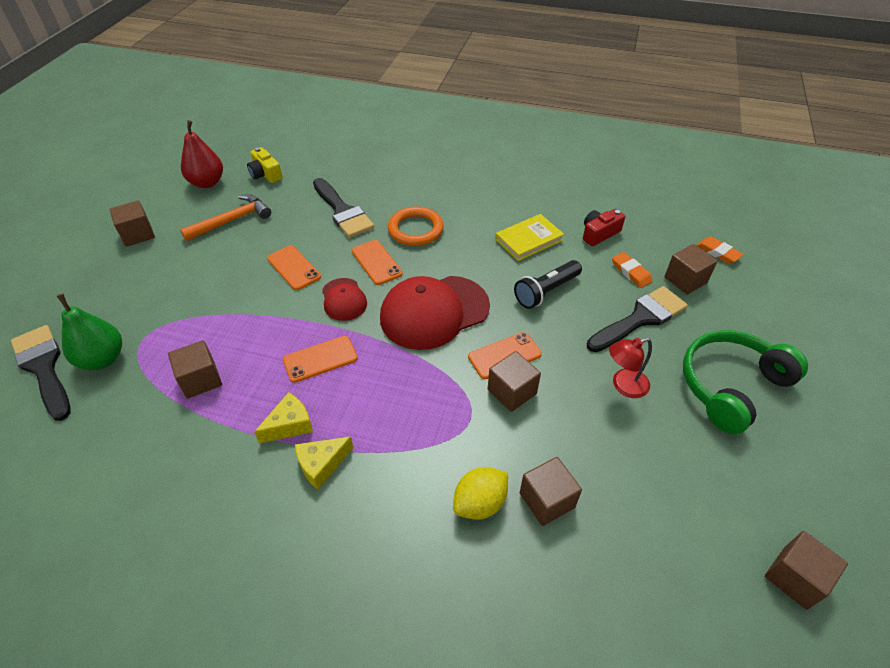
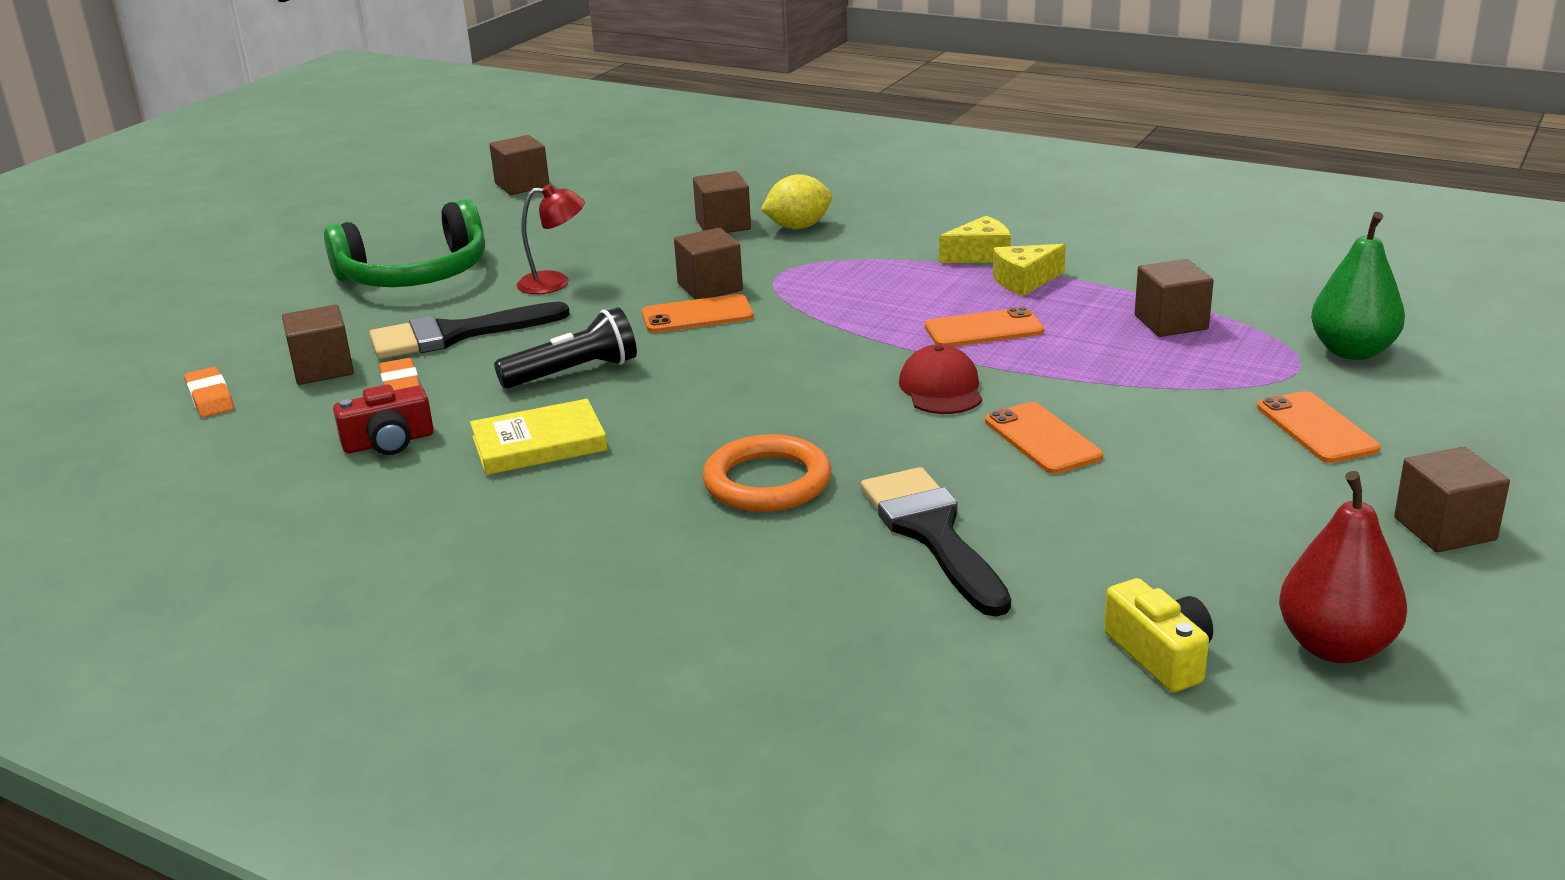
camera: 165 degrees left, 20 degrees down
(44, 367) = (1448, 349): black brush -> none
(232, 220) = (1213, 538): orange hammer -> none
(376, 262) = (869, 434): orange phone -> orange phone (1316, 428)
(434, 312) = (783, 363): red cap -> none

